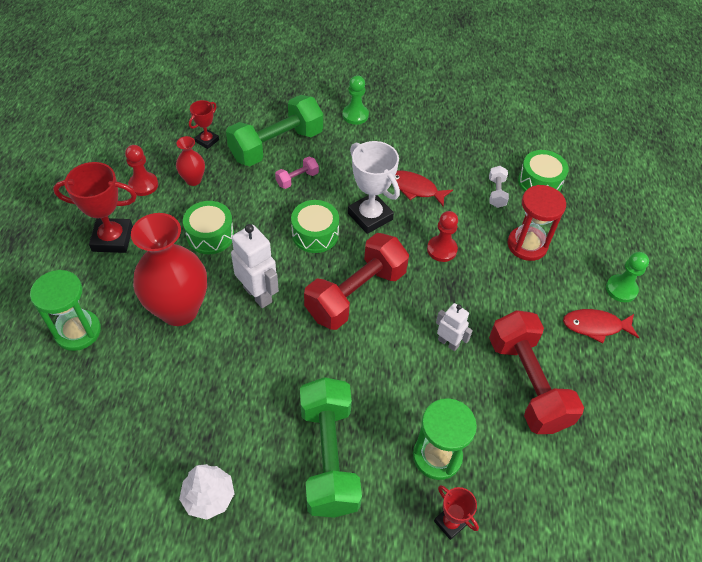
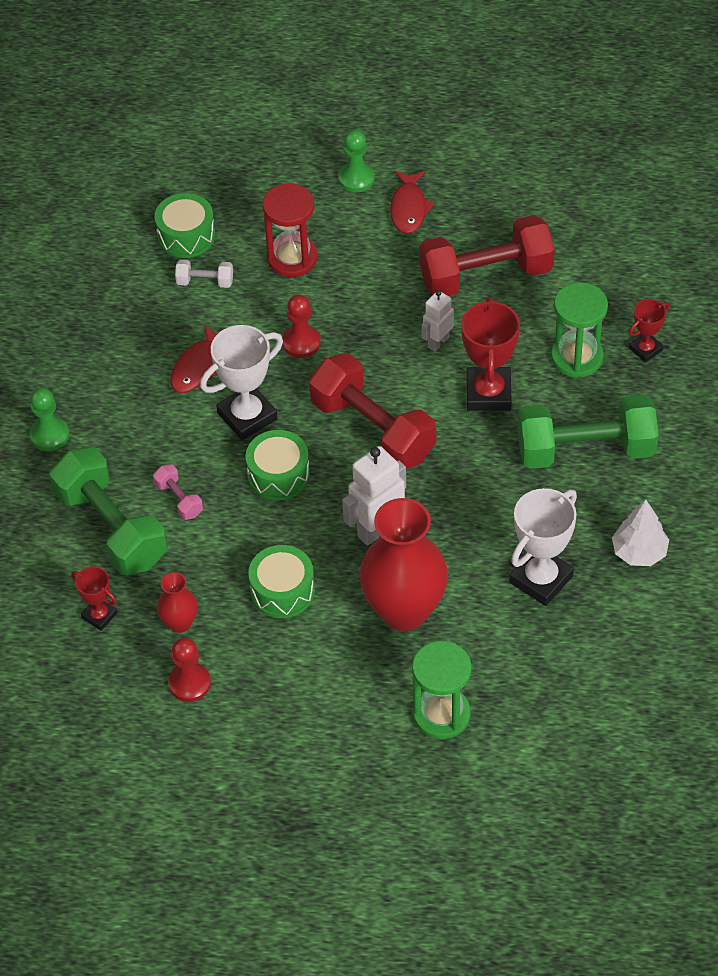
camera: 85 degrees left, 0 degrees up
(112, 239) = (290, 704): red trophy -> red trophy (488, 393)
(192, 410) = (541, 579): none -> white trophy

